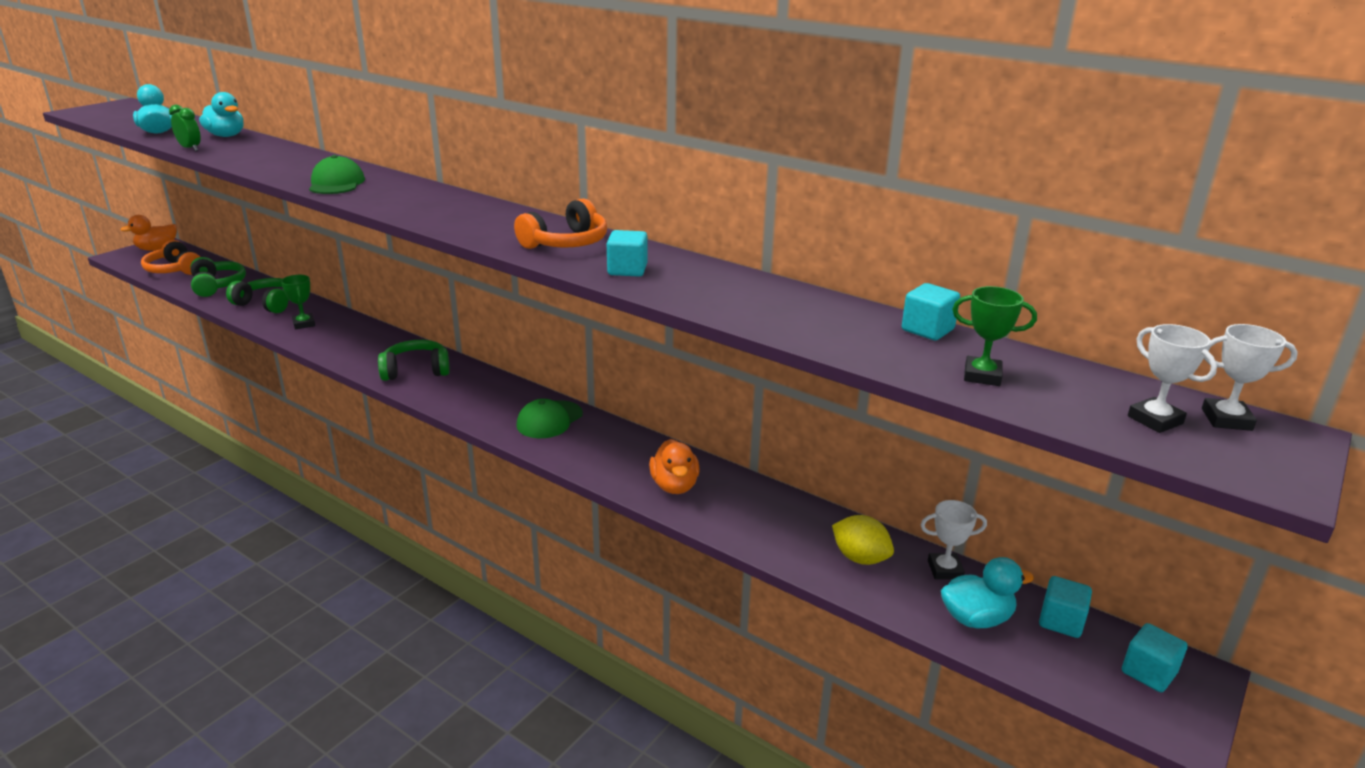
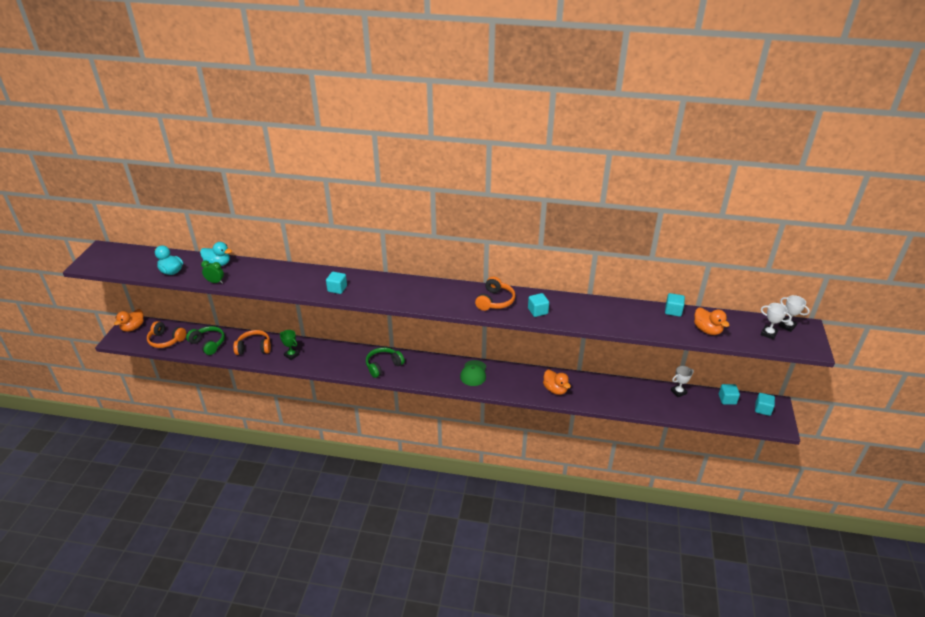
camera: 25 degrees left, 10 degrees up
(267, 304) = (254, 348): green headphones -> orange headphones
(336, 183) = (337, 289): green cap -> turquoise cube
(860, 558) = (647, 398): yellow lemon -> none
(976, 618) = (701, 409): turquoise duck -> none
(982, 376) = (707, 330): green trophy -> orange duck
(1226, 419) = (787, 326): white trophy -> white trophy turned 60 degrees clockwise

